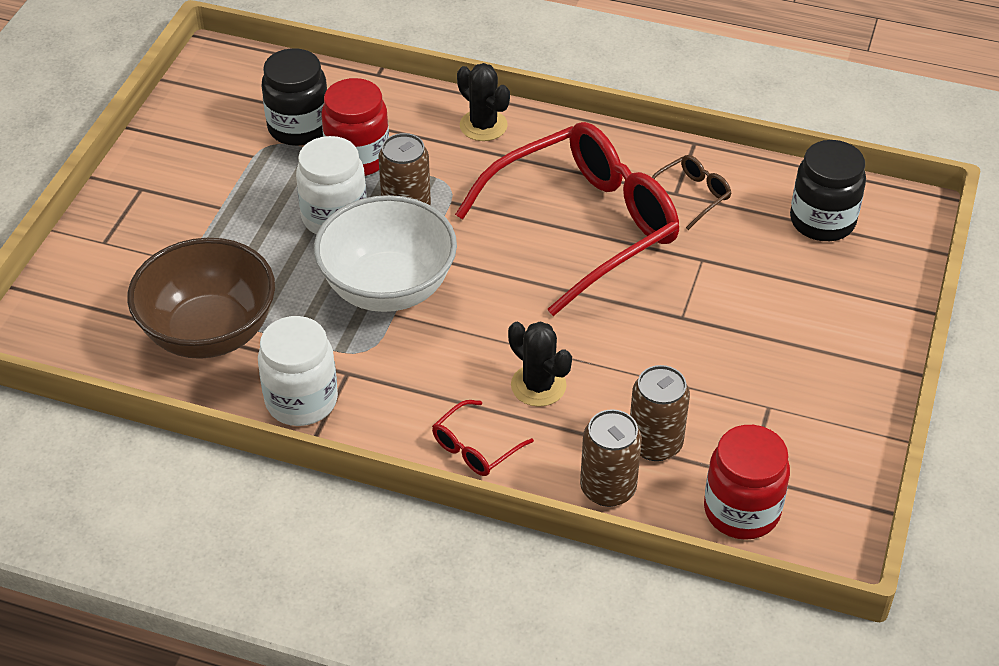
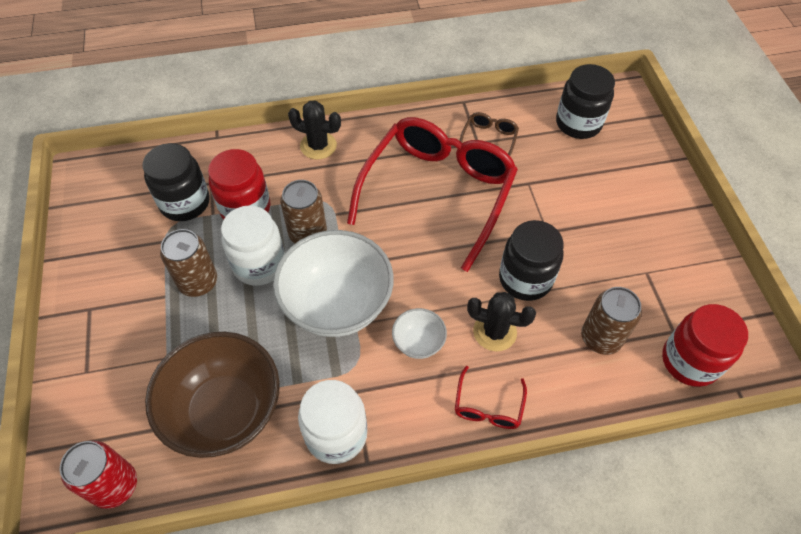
camera: 30 degrees left, 10 degrees up
(70, 347) = (115, 485): none -> red can
(447, 359) = (418, 342): none -> white bowl
(608, 488) = (597, 390): brown can -> brown can (198, 282)
(615, 352) = (525, 279): none -> black jar

